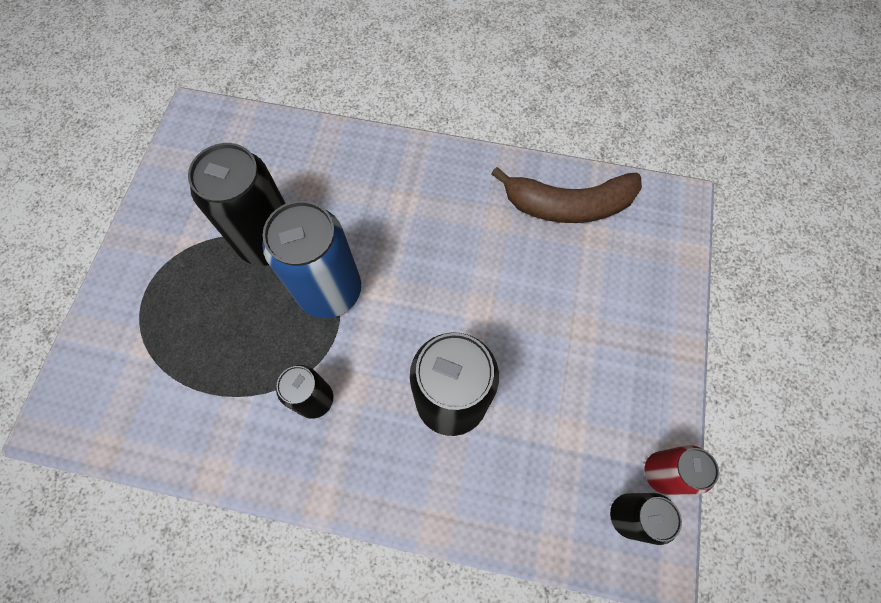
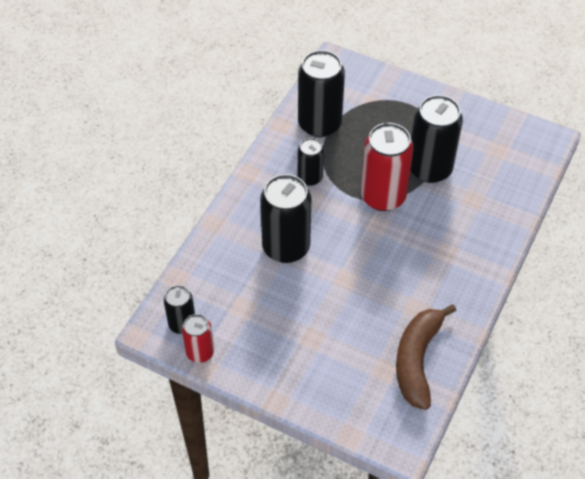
camera: 105 degrees right, 15 degrees down
(202, 412) = (319, 124): none -> black can
(330, 290) = (383, 196): blue can -> red can

